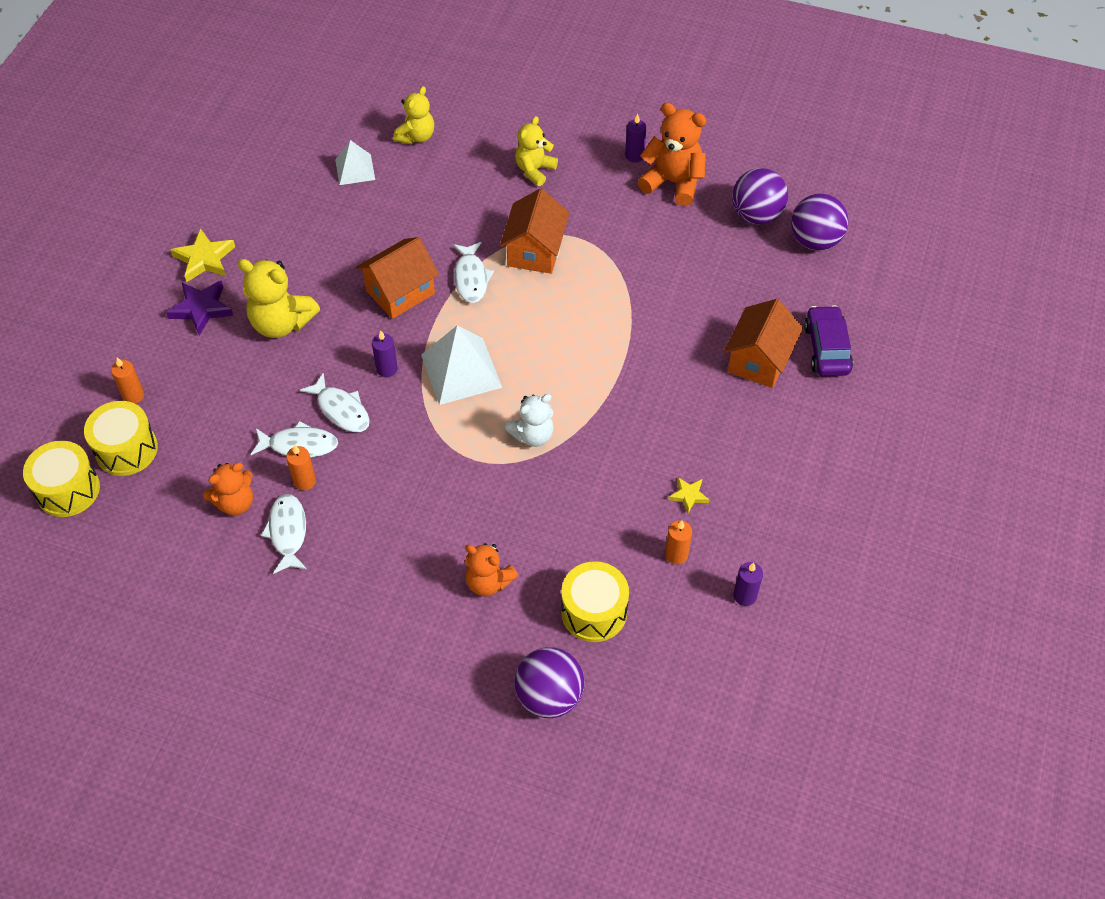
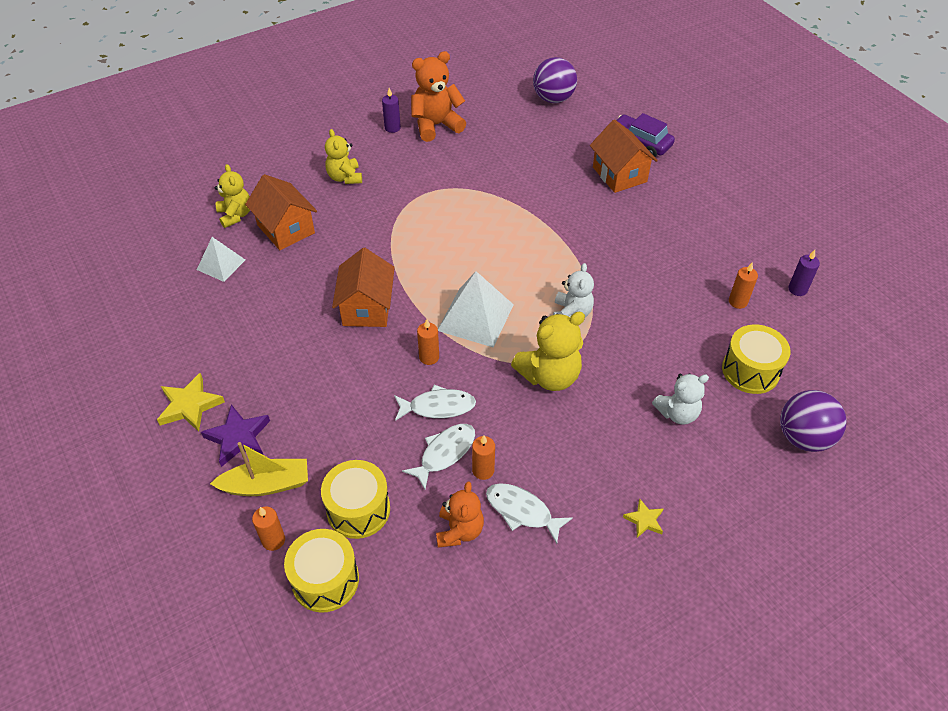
camera: 50 degrees left, 5 degrees down
(68, 490) = (322, 654): yellow drum -> yellow drum (358, 509)
(176, 356) = (266, 484): none -> yellow boat
(281, 323) = (314, 394): yellow teddy bear -> yellow teddy bear (549, 376)
(387, 369) = (429, 357): purple candle -> orange candle
(471, 278) = (399, 263): white fish -> none
(488, 582) = (677, 413): orange teddy bear -> white teddy bear
(535, 251) = (414, 218): orange house -> orange house (286, 229)
(688, 495) = (695, 268): yellow star -> yellow star (644, 520)
(756, 215) = (505, 109): purple ball -> none

